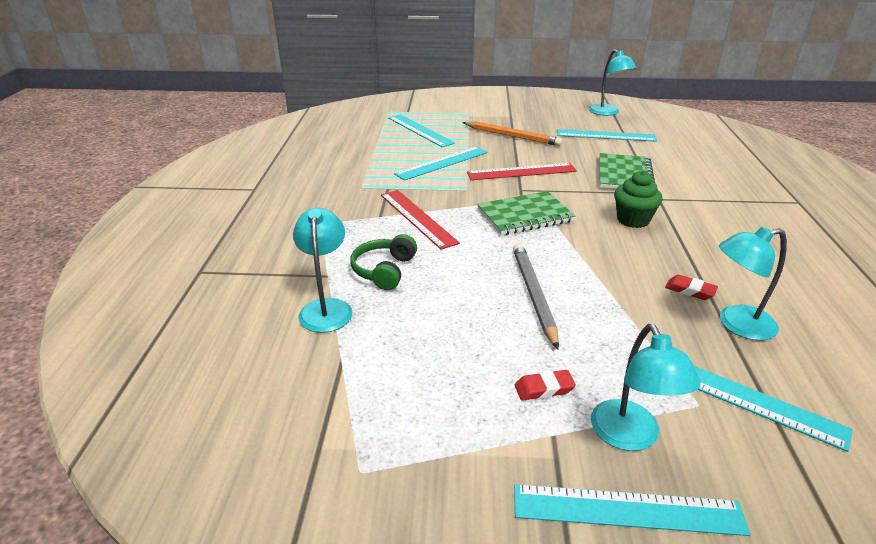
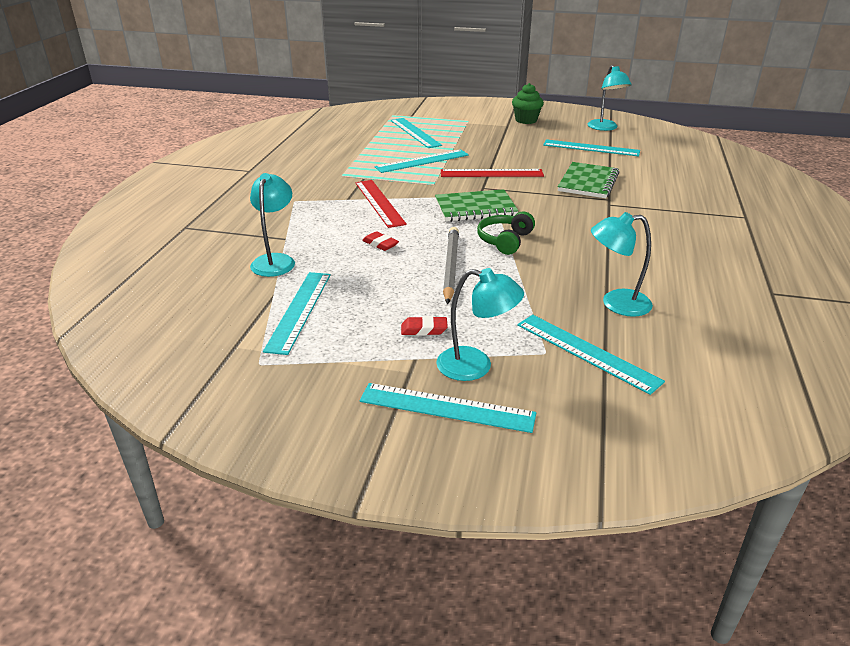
camera: 10 degrees right, 0 degrees up
(382, 379) = (299, 310): none -> turquoise ruler
(384, 270) = (333, 239): green headphones -> green headphones (505, 240)
(512, 136) = (499, 143): orange pencil -> none
(630, 437) = (475, 366): turquoise lamp -> turquoise lamp turned 75 degrees counterclockwise
(633, 220) = (573, 219): green cupcake -> green cupcake (526, 120)
(690, 291) = (590, 276): red eraser -> red eraser (380, 244)

